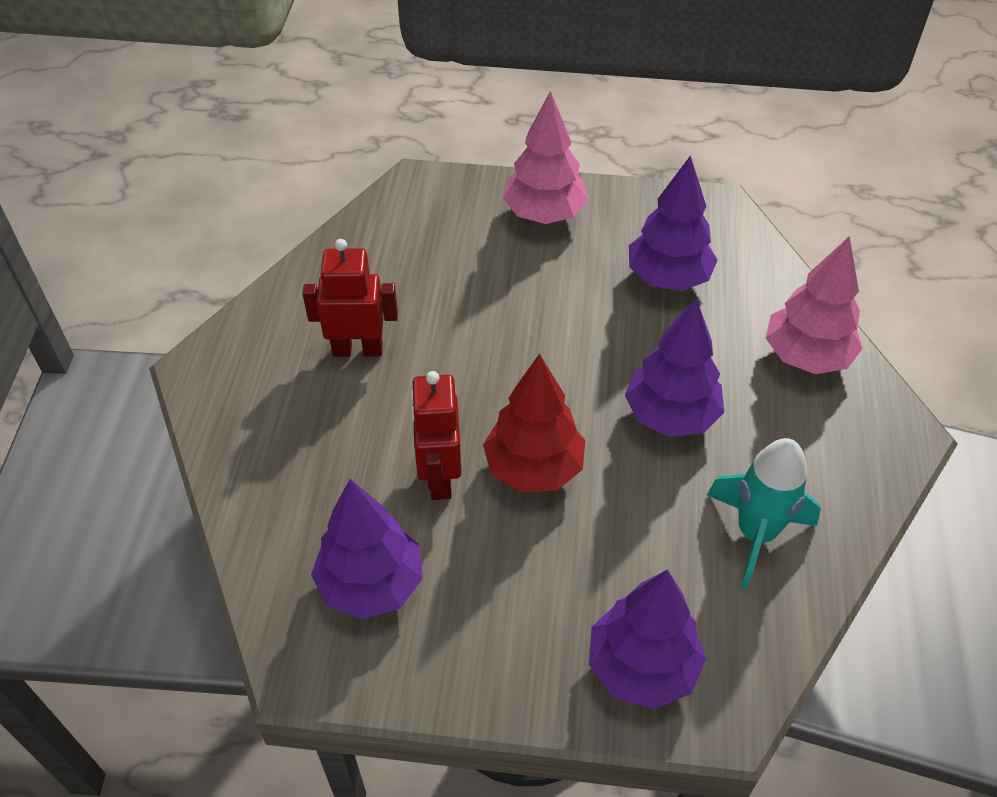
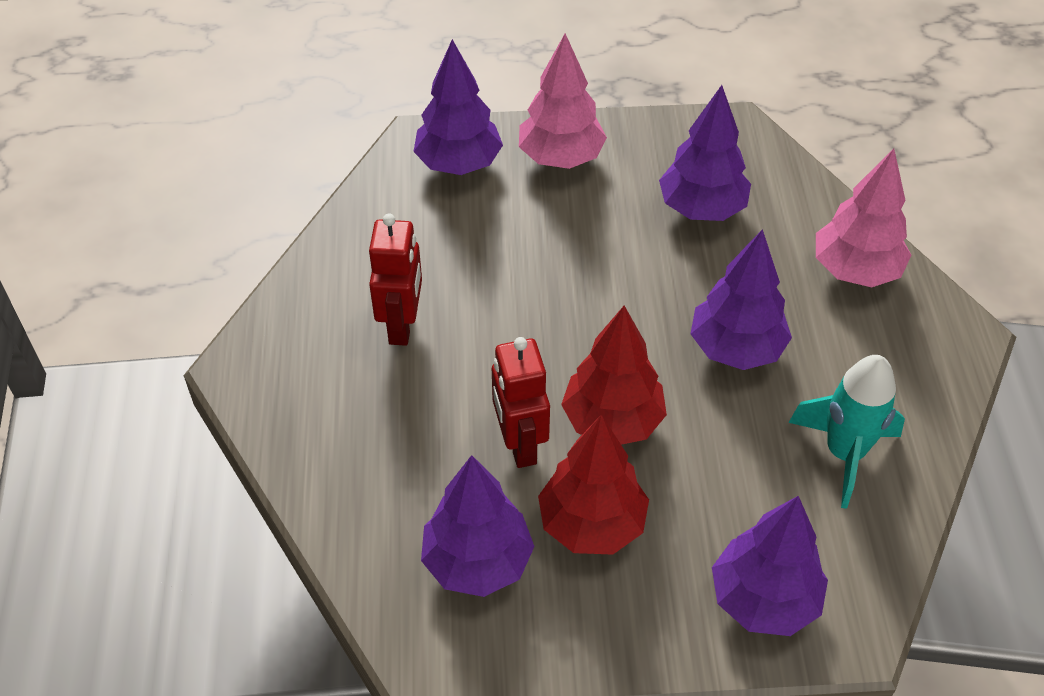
camera: 10 degrees left, 0 degrees up
(358, 349) = (402, 325): red robot -> red robot turned 105 degrees clockwise
(448, 208) = (458, 163): none -> purple tree
(489, 565) = (591, 524): none -> red tree

